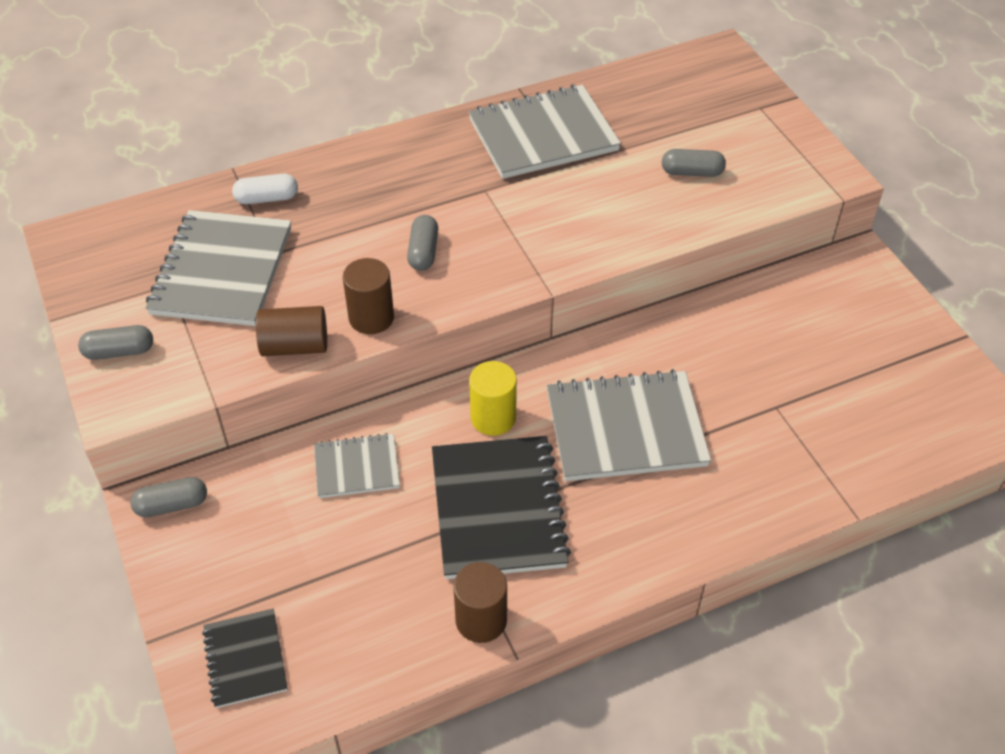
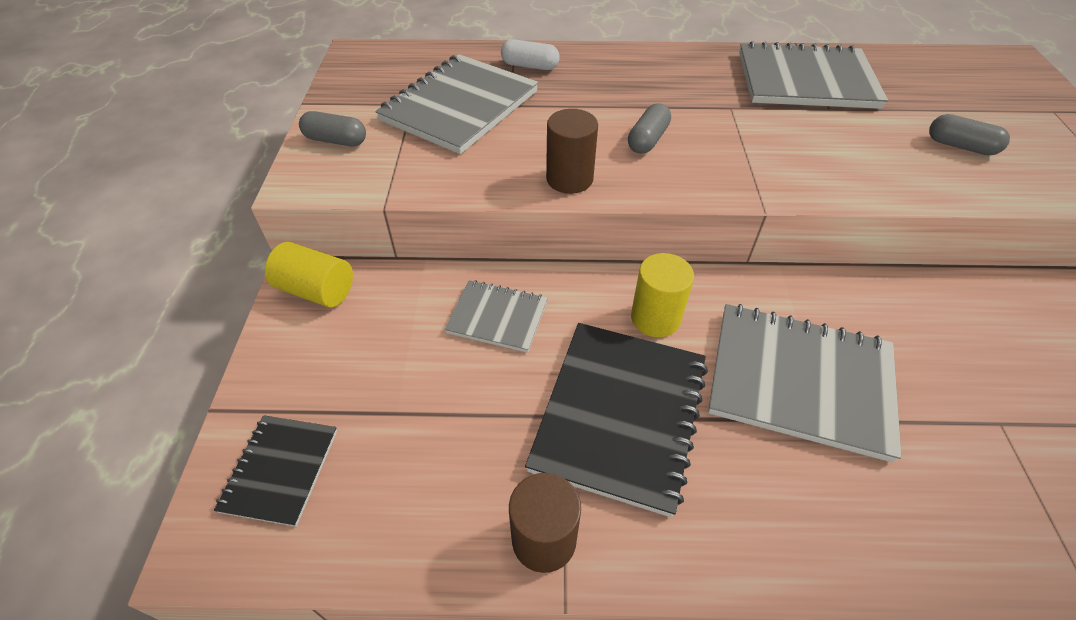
camera: 25 degrees right, 0 degrees up
(172, 505) = (316, 290): grey capsule -> yellow cylinder
(295, 346) = (485, 181): brown cylinder -> none

